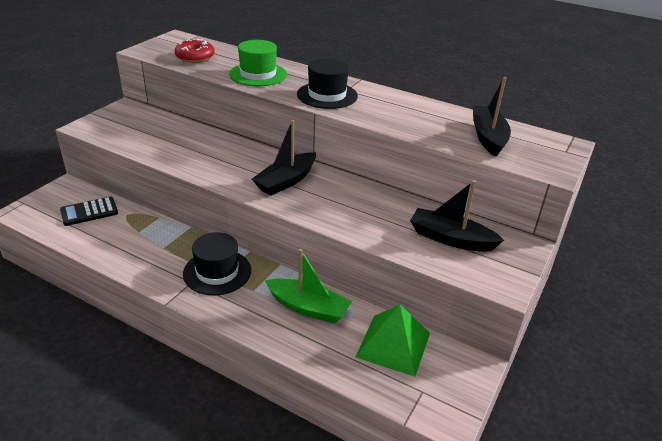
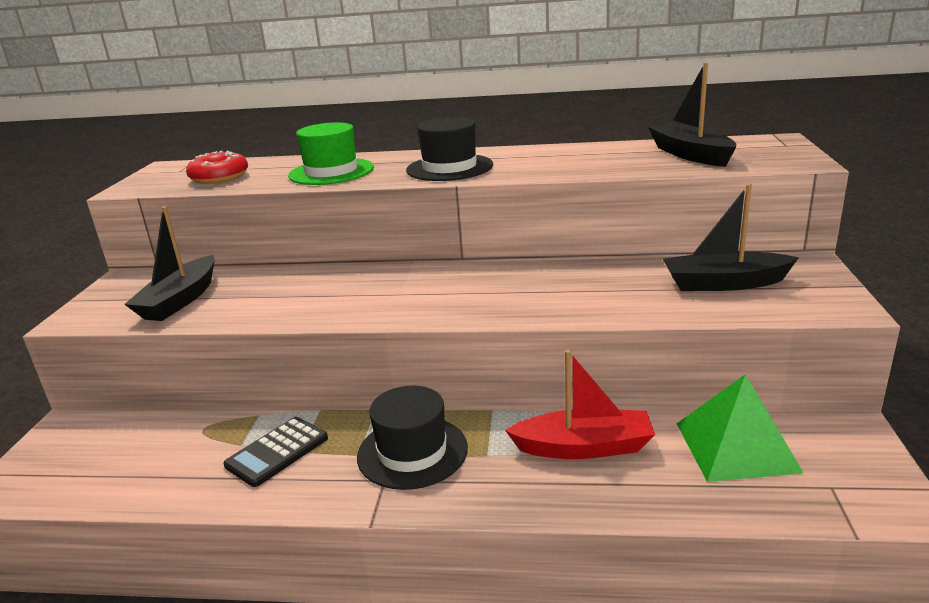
camera: 20 degrees left, 10 degrees down
(89, 212) = (134, 446): black calculator -> black calculator (277, 452)
(286, 181) = (451, 290): black boat -> black boat (180, 300)
(308, 308) = (584, 447): green boat -> red boat

